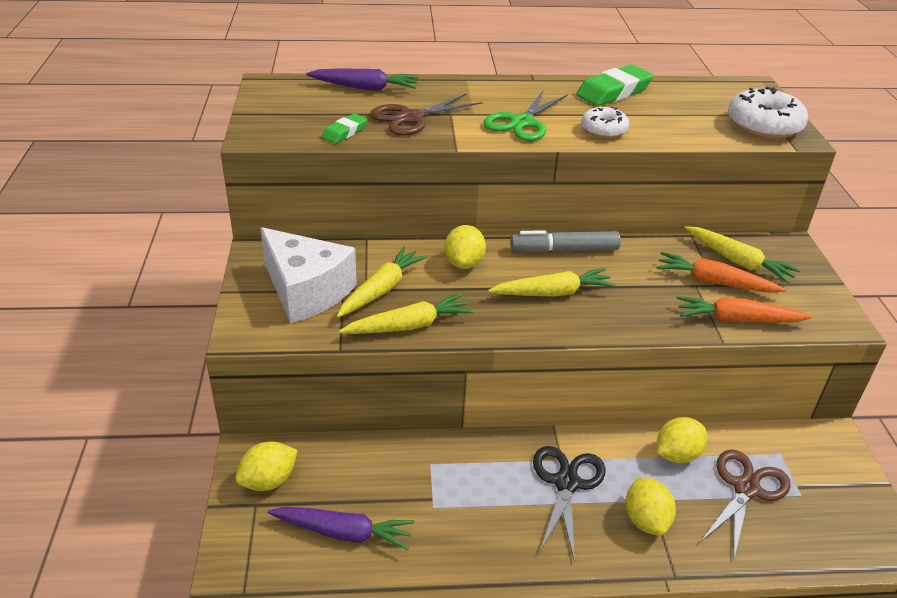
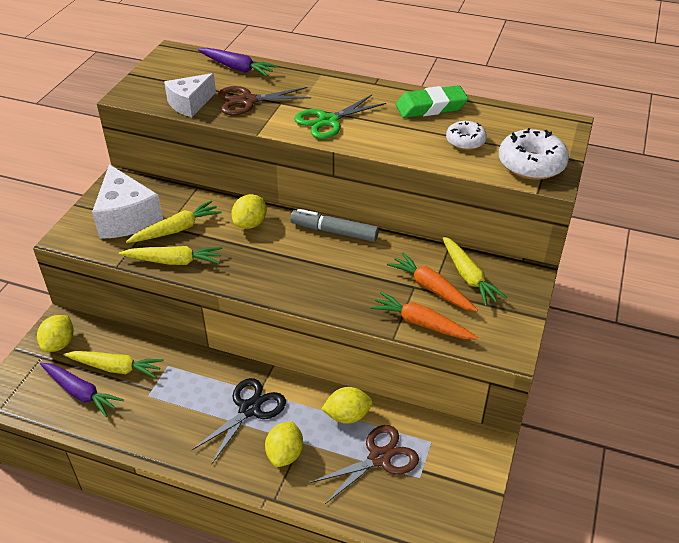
camera: 25 degrees right, 5 degrees up
(268, 481) = (59, 344): yellow lemon -> yellow lemon turned 60 degrees counterclockwise
(345, 132) = (190, 104): green eraser -> white cheese
(553, 293) = (296, 263): yellow carrot -> yellow carrot (116, 368)
(603, 130) = (387, 141): white donut -> white donut (465, 141)

